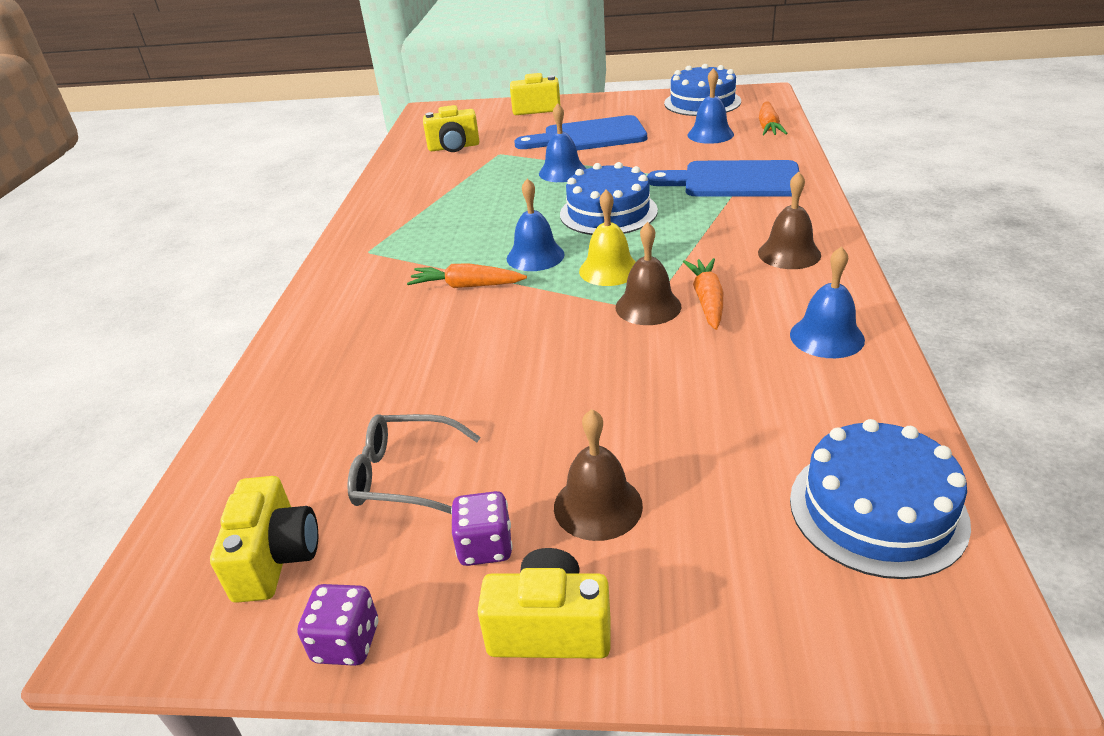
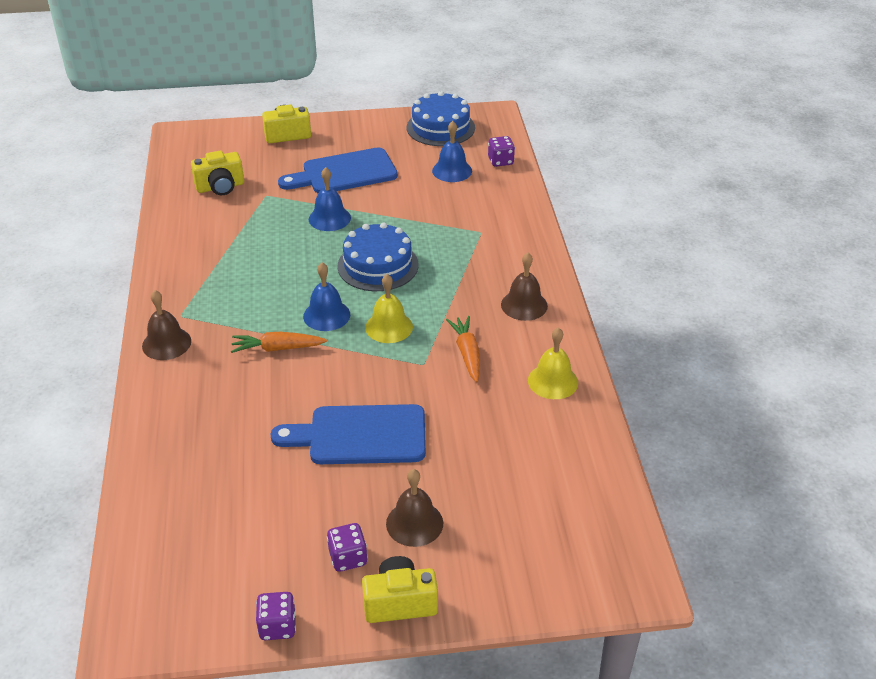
camera: 15 degrees left, 5 degrees up
(276, 558) = (210, 581): yellow camera -> none
(405, 475) = (279, 514): grey glasses -> none
(648, 306) = (424, 361): brown bell -> brown bell (166, 343)
(733, 180) = (476, 227): blue cutting board -> blue cutting board (360, 436)
(768, 127) = (500, 161): orange carrot -> purple dice
(826, 337) = (553, 381): blue bell -> yellow bell
(877, 510) = (584, 508): blue cake -> none

